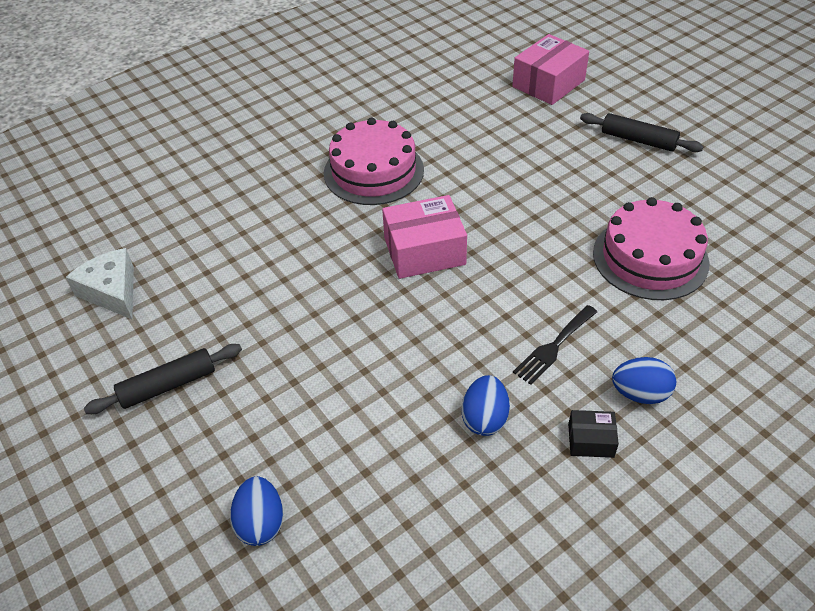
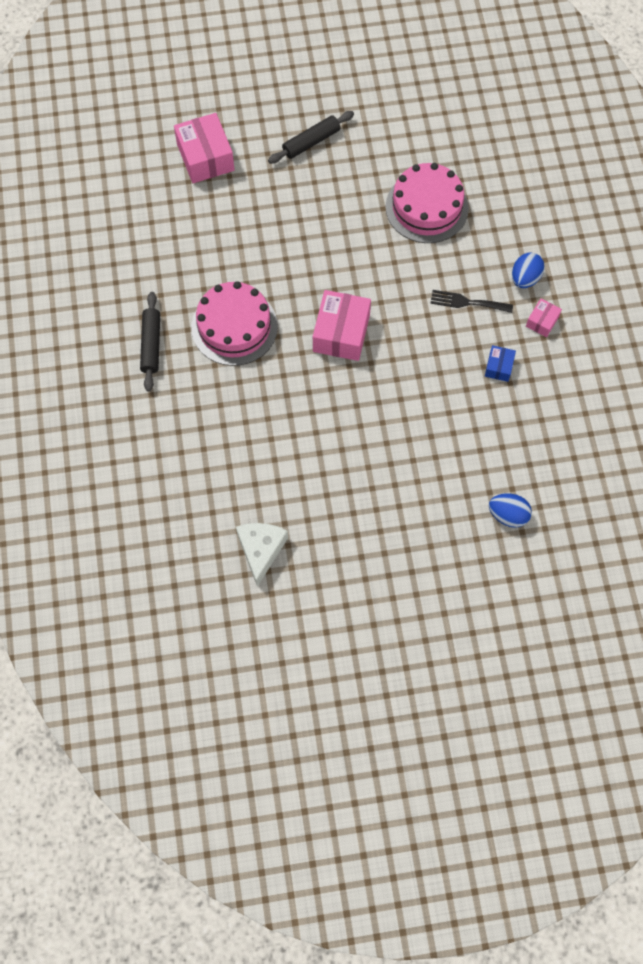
camera: 65 degrees left, 20 degrees up
(112, 291) = (261, 550): white cheese -> white cheese turned 105 degrees clockwise
(168, 385) = (374, 536): black rolling pin -> black rolling pin (151, 345)
(484, 418) = (499, 367): blue egg -> blue box
(554, 347) = (467, 302): black fork -> black fork turned 120 degrees clockwise
(590, 440) = (542, 321): black box -> pink box

